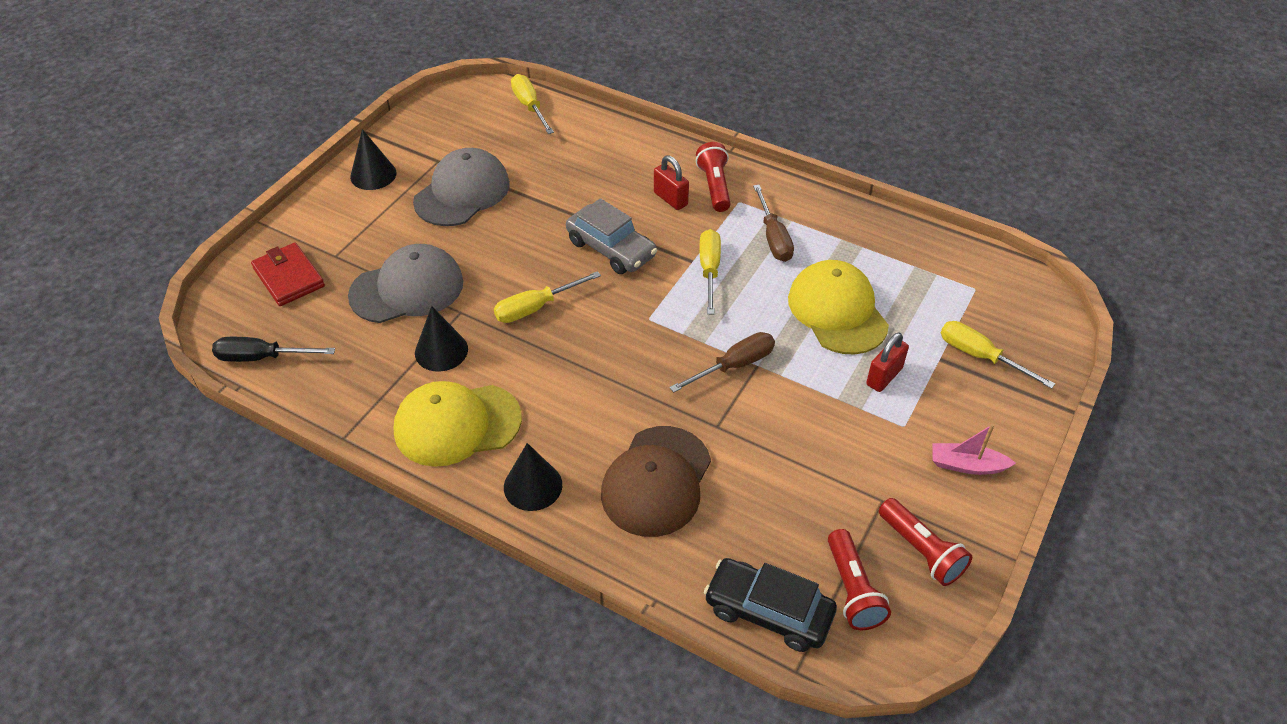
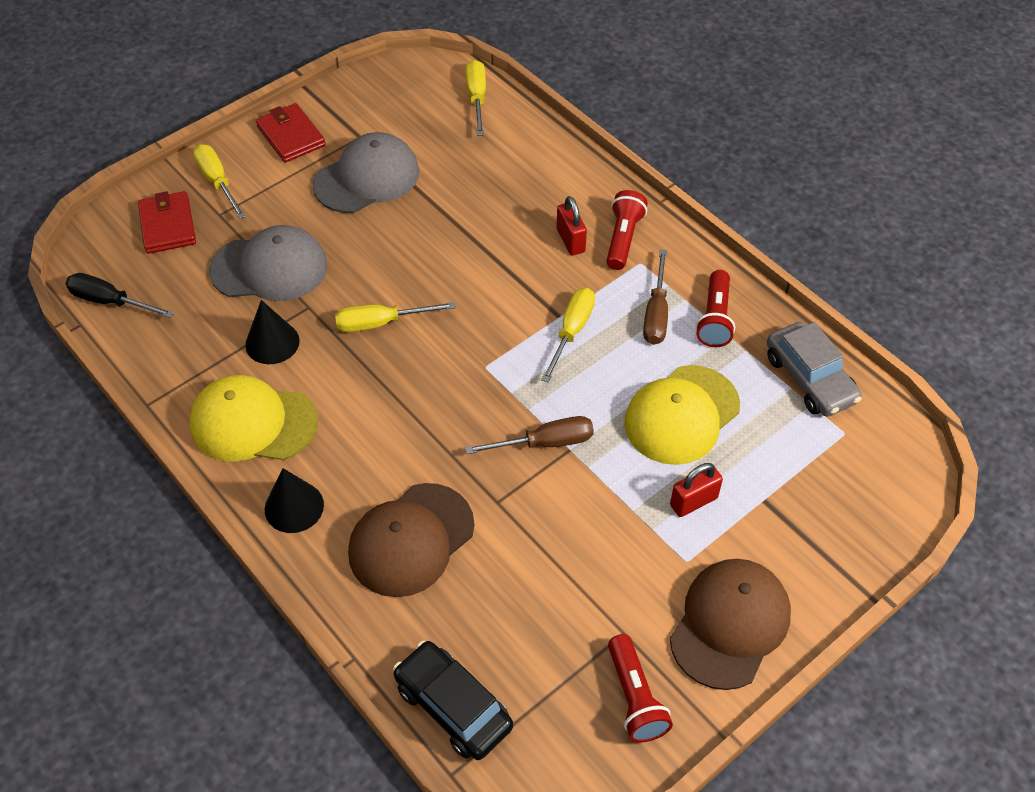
camera: 20 degrees right, 5 degrees up
(373, 175) = (291, 136): black cone -> red wallet
(611, 249) = (484, 280): grey car -> grey car (810, 378)
(837, 311) = (681, 415): yellow cap -> yellow cap turned 135 degrees counterclockwise
(852, 590) = (545, 714): red flashlight -> red flashlight (714, 319)
(966, 465) = (730, 624): pink boat -> brown cap
(980, 356) = (809, 511): yellow screwdriver -> yellow screwdriver (217, 182)

